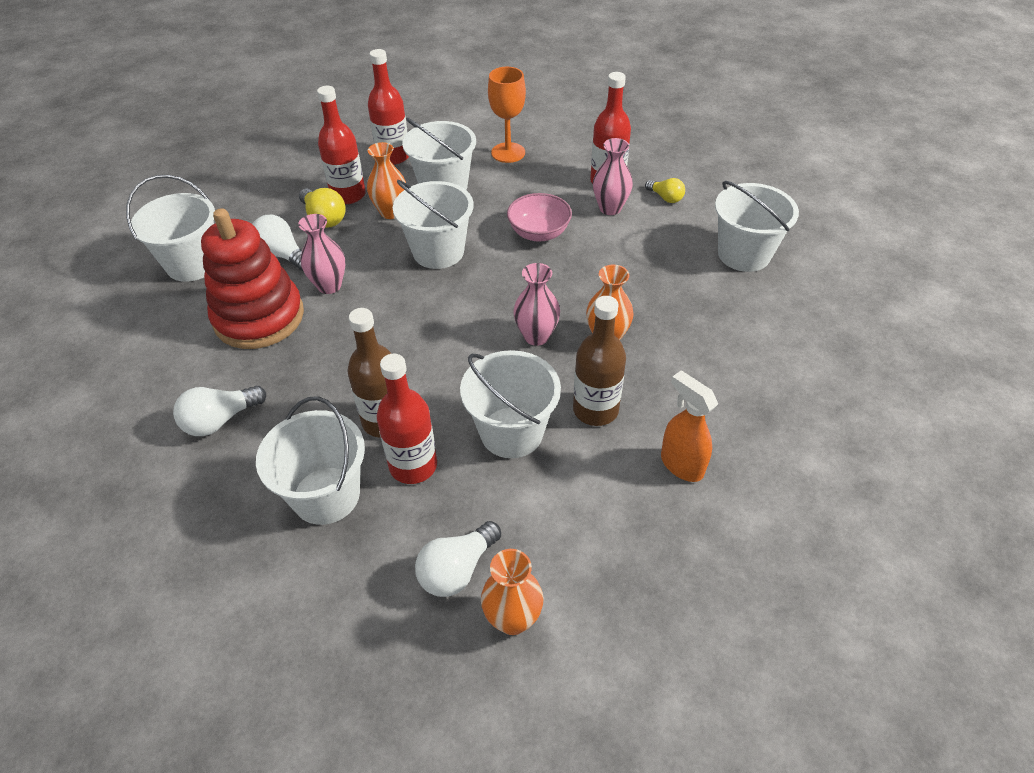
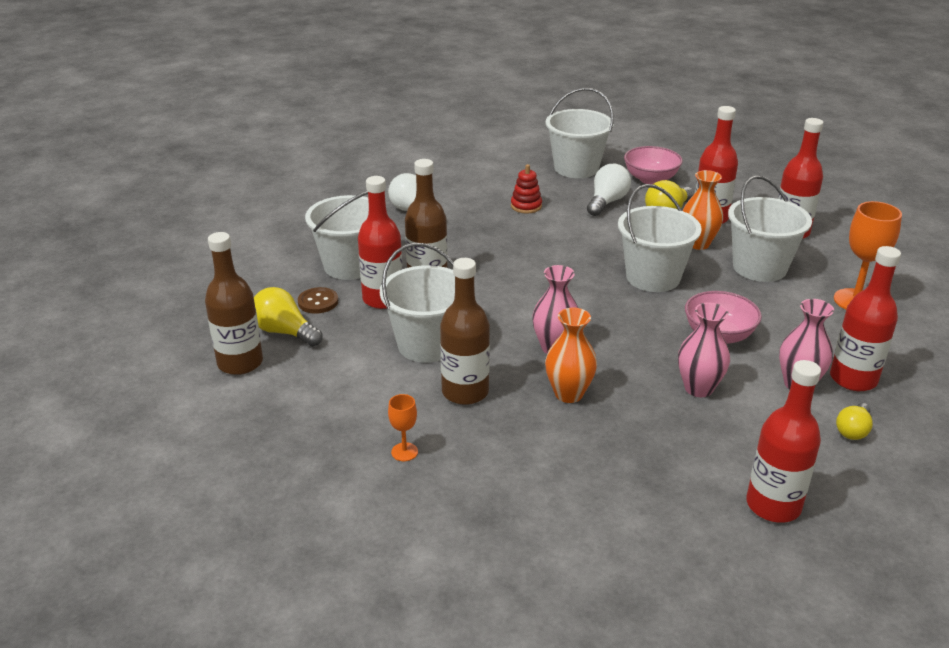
camera: 80 degrees right, 15 degrees down
(251, 215) = (650, 179): none -> pink bowl
(259, 317) = (526, 206): red stacking toy -> red stacking toy, size x0.41
(329, 286) = (577, 229): pink vase -> pink vase (698, 388)
(400, 532) = (318, 302): none -> brown button
(457, 569) = (285, 332): white light bulb -> yellow light bulb
(512, 619) = (240, 363): orange vase -> brown bottle
(681, 464) = (404, 452): orange spray bottle -> orange goblet
(744, 254) = (773, 505): white bucket -> red bottle

